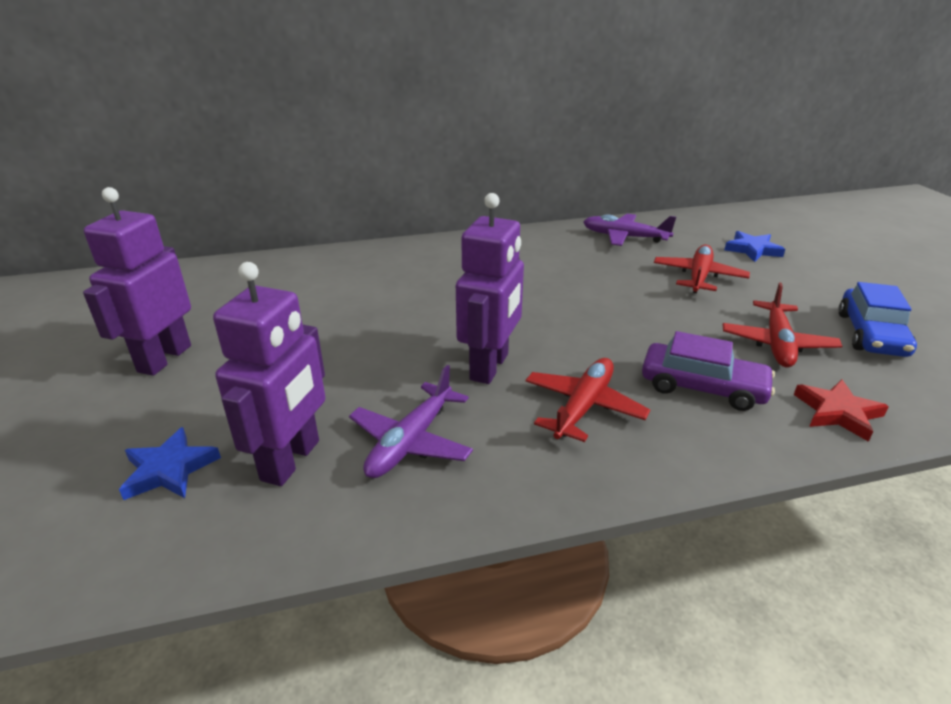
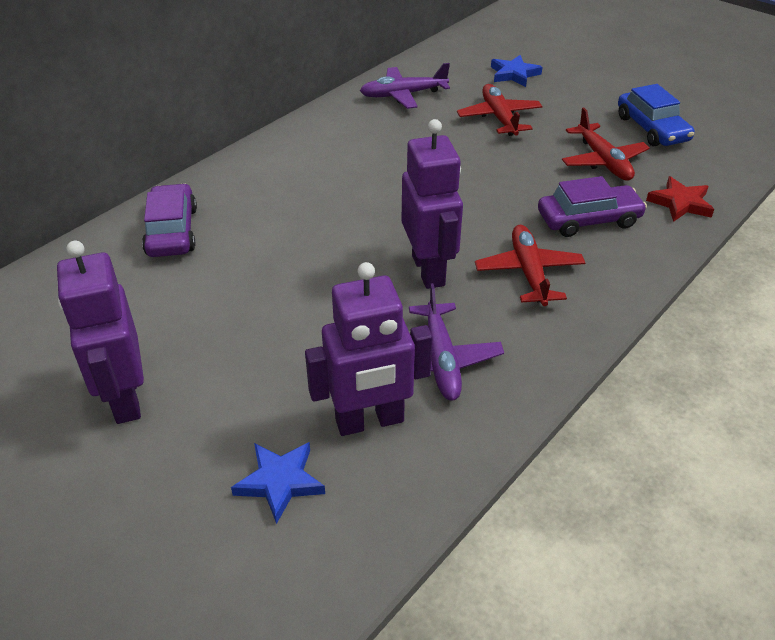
camera: 35 degrees left, 10 degrees up
(291, 460) = (370, 421): purple robot -> purple robot turned 90 degrees clockwise
(336, 269) = (172, 231): none -> purple car

